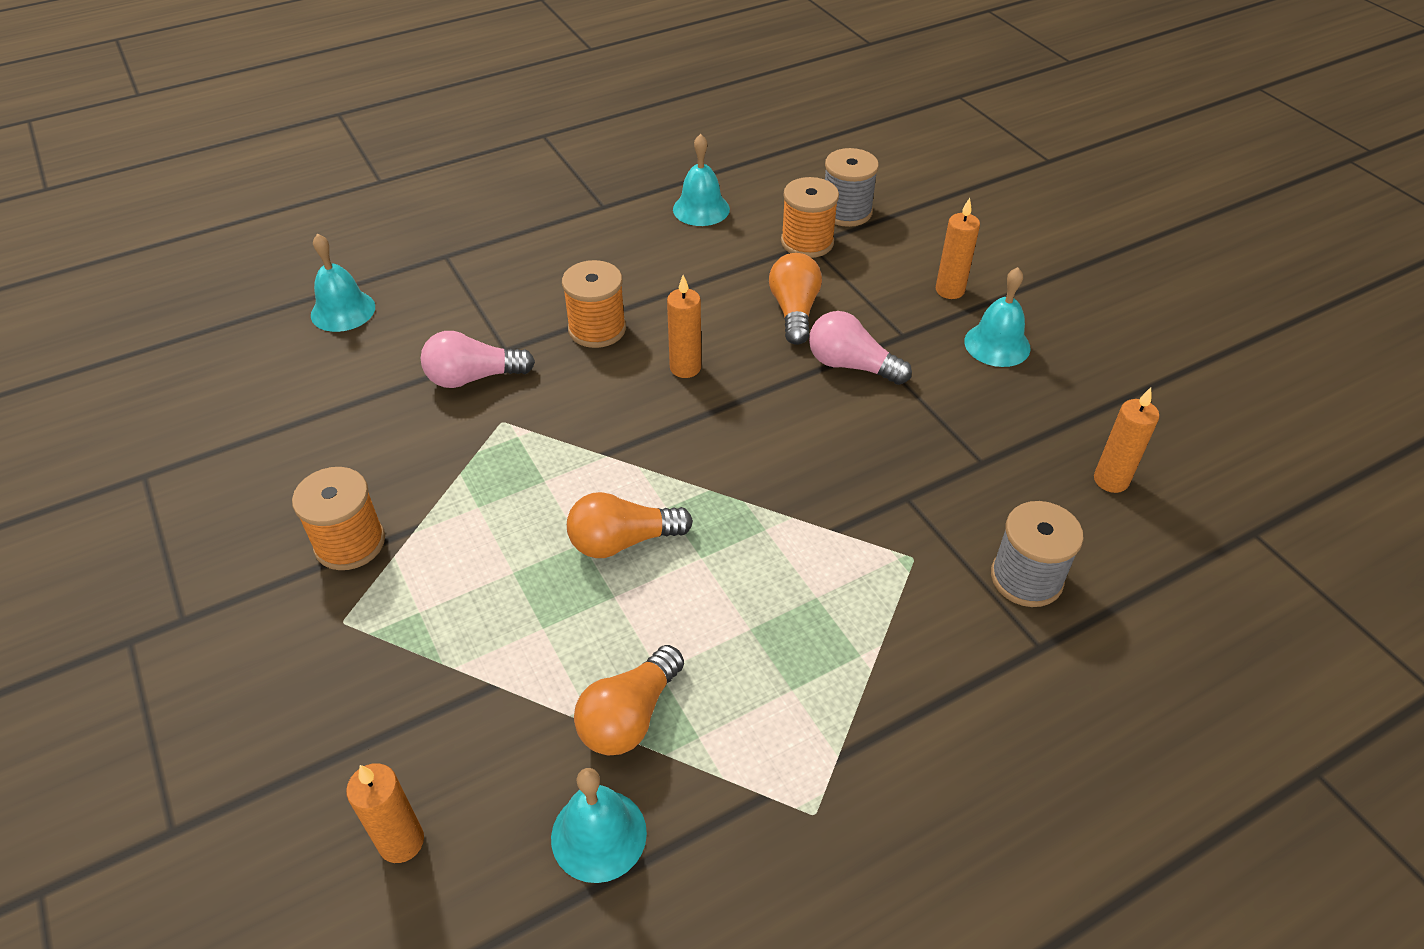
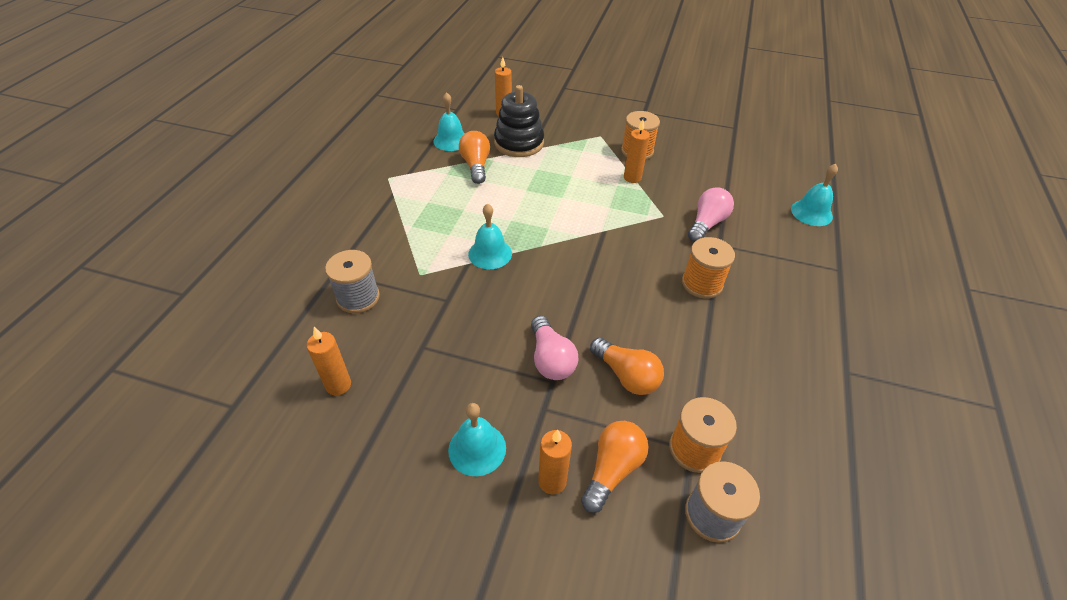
camera: 135 degrees right, 0 degrees up
(491, 717) = (519, 143): none -> black stacking toy
(622, 541) = (548, 206): orange light bulb -> orange light bulb (612, 469)
(685, 368) = (630, 293): orange candle -> orange candle (632, 178)
(701, 209) = (797, 422): turquoise bell -> turquoise bell (490, 253)
(851, 365) = (551, 359): pink light bulb -> pink light bulb turned 90 degrees clockwise

